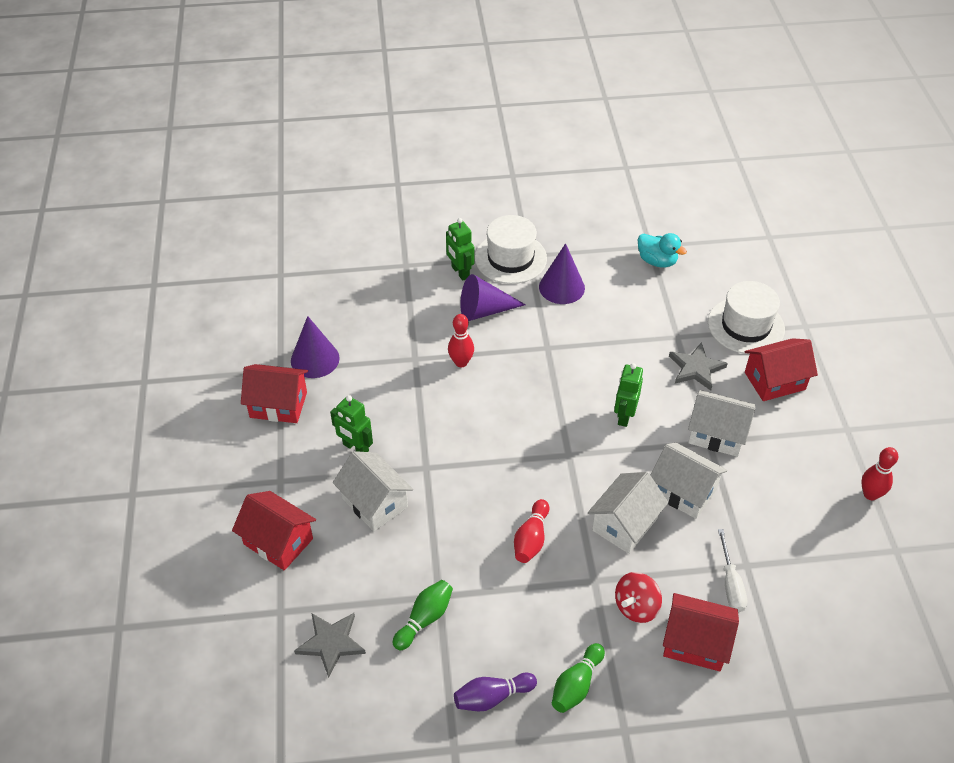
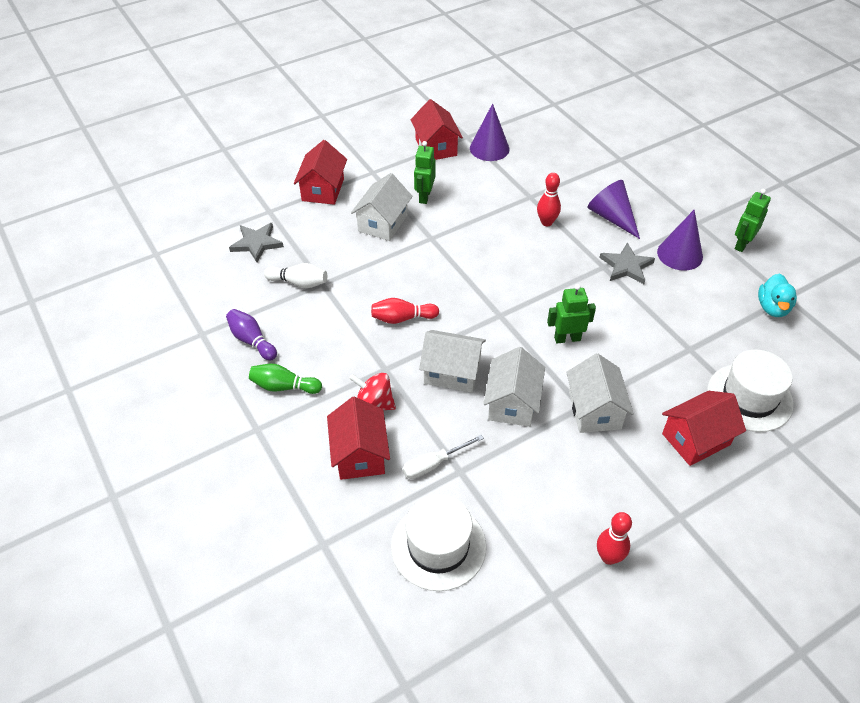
camera: 65 degrees right, 0 degrees up
(424, 619) = (299, 283): green bowling pin -> white bowling pin
(460, 272) = (640, 190): green robot -> green robot (742, 244)
(510, 258) = (684, 213): white hat -> white hat (438, 546)
(696, 368) = (662, 373): grey star -> grey star (626, 266)
(774, 381) = (696, 439): red house -> red house turned 75 degrees counterclockwise

